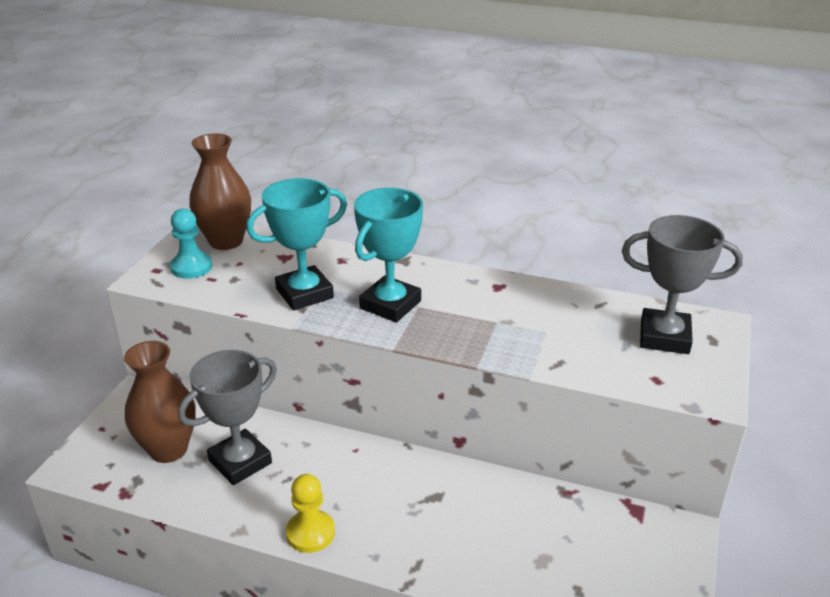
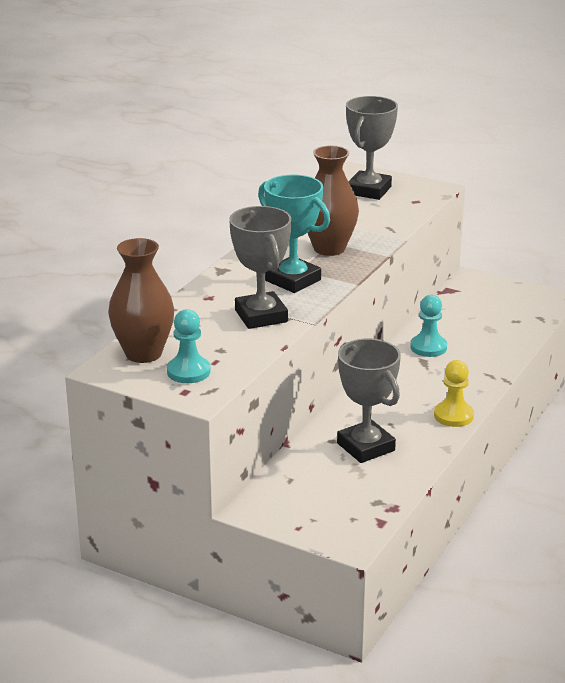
camera: 80 degrees left, 5 degrees down
(168, 449) = (340, 485): brown vase -> brown vase (329, 248)
(304, 293) = (261, 316): turquoise trophy -> grey trophy
(470, 499) = (428, 347): none -> turquoise pawn

